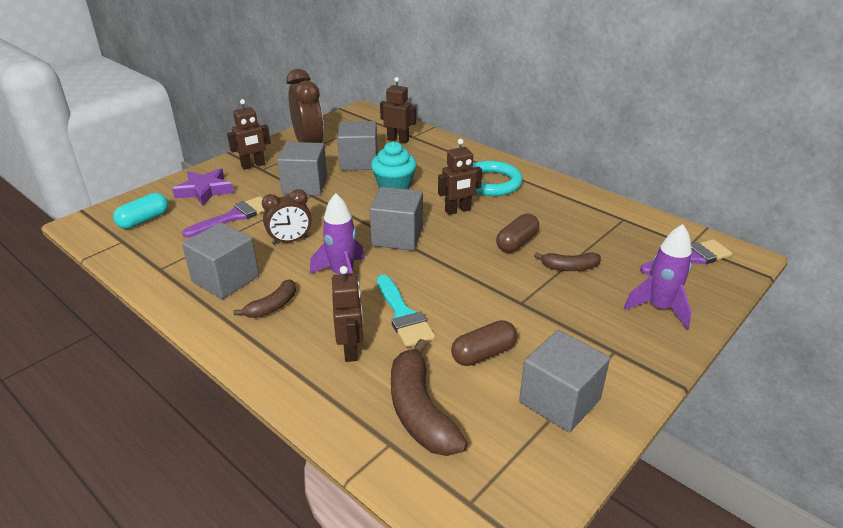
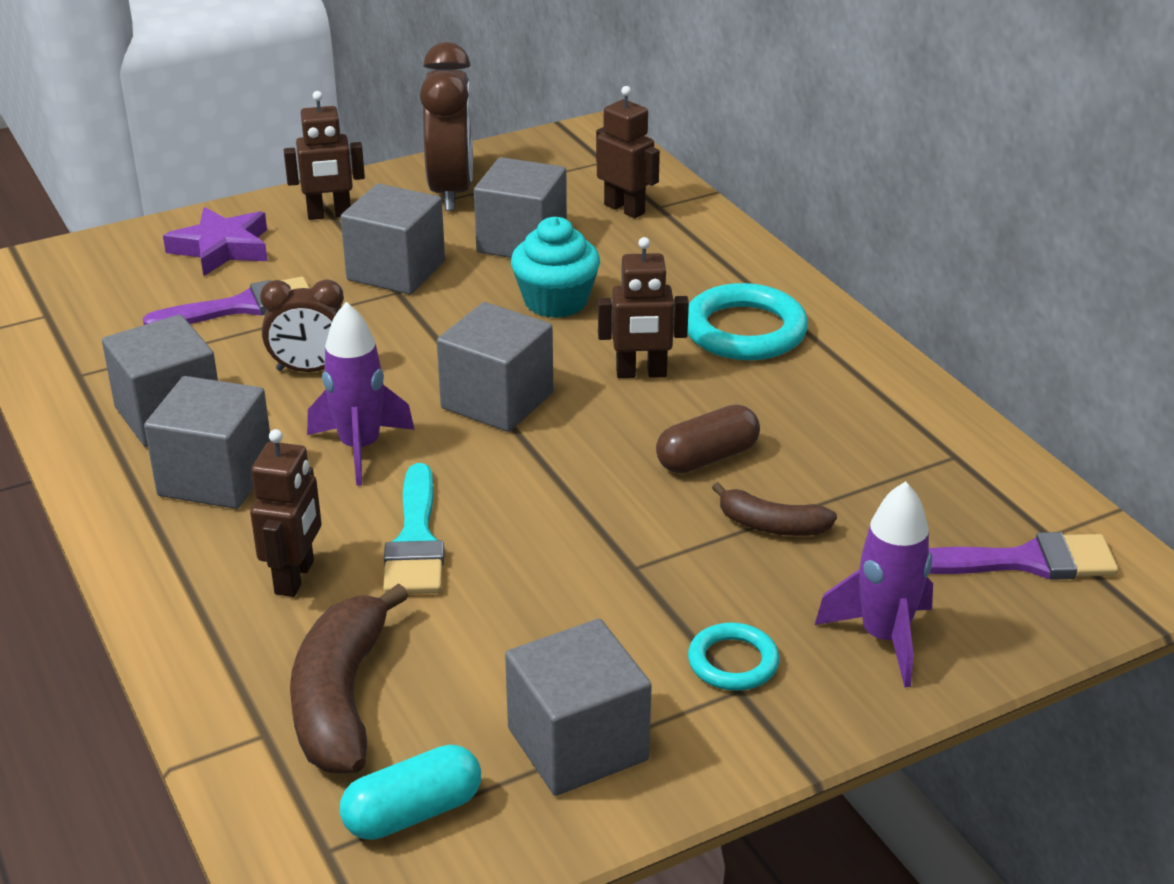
camera: 20 degrees right, 0 degrees up
(144, 220) = (97, 284): turquoise capsule -> turquoise capsule (413, 812)
(272, 306) = (216, 477): brown banana -> grey cube
(483, 354) = (505, 637): brown capsule -> none
(602, 337) = (733, 662): none -> turquoise ring

